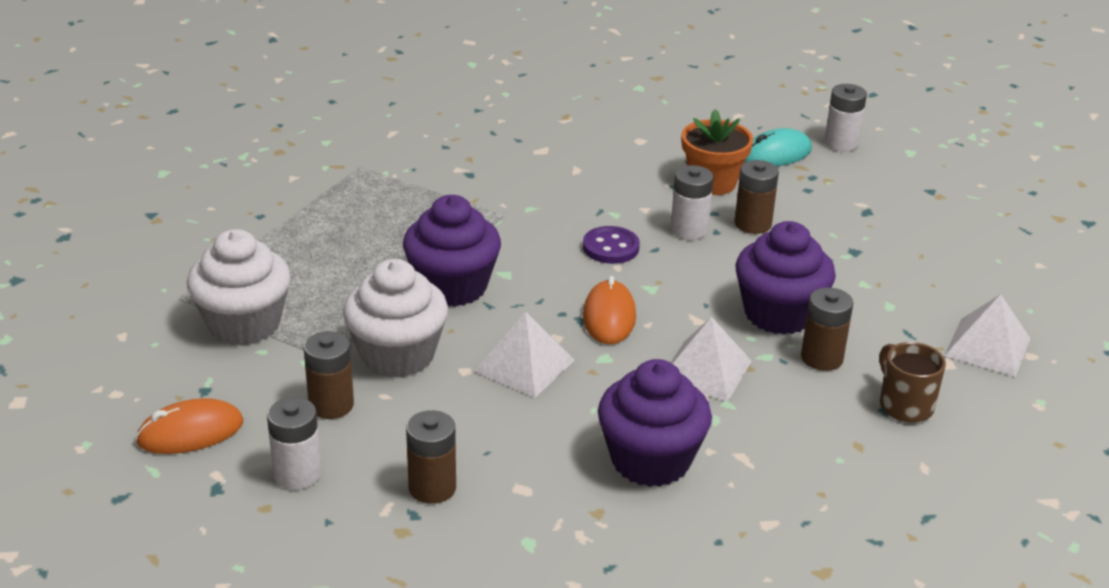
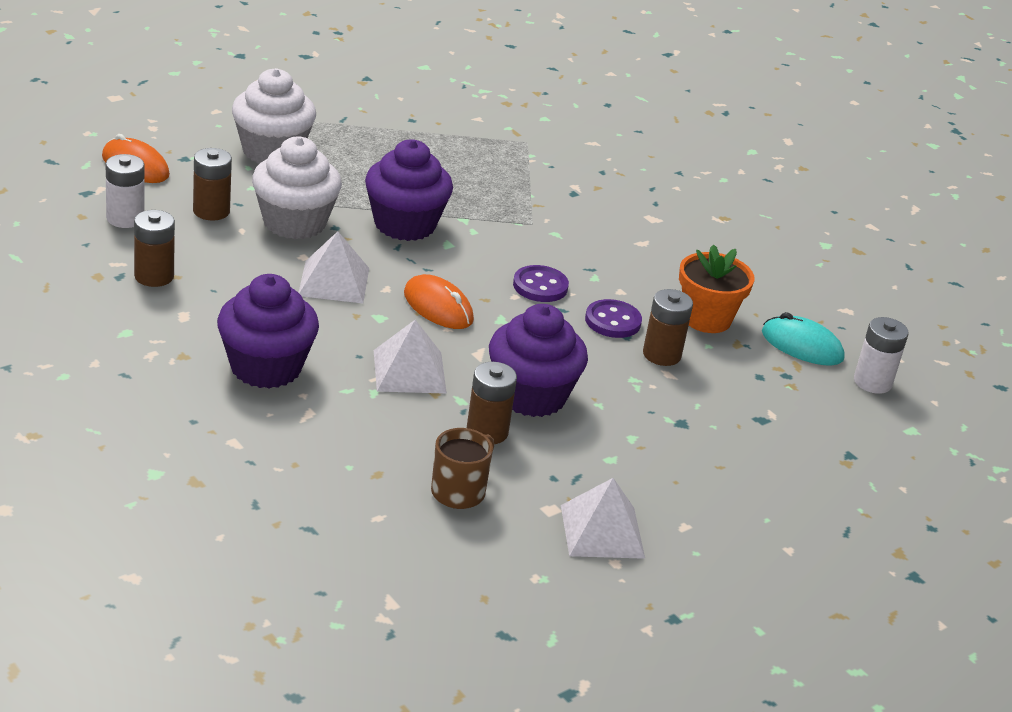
camera: 55 degrees right, 0 degrees up
(609, 317) = (438, 307): orange mouse -> orange mouse turned 75 degrees clockwise
(689, 230) = (613, 321): white battery -> purple button

